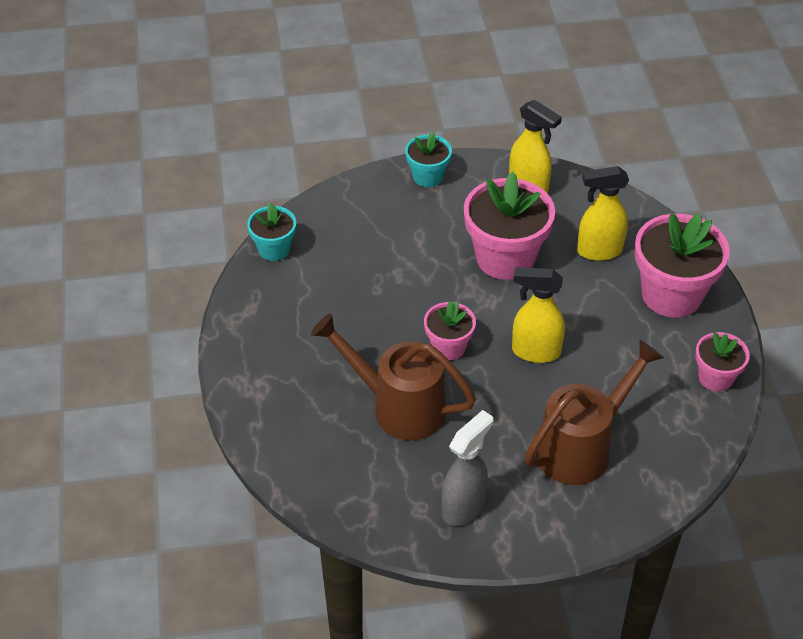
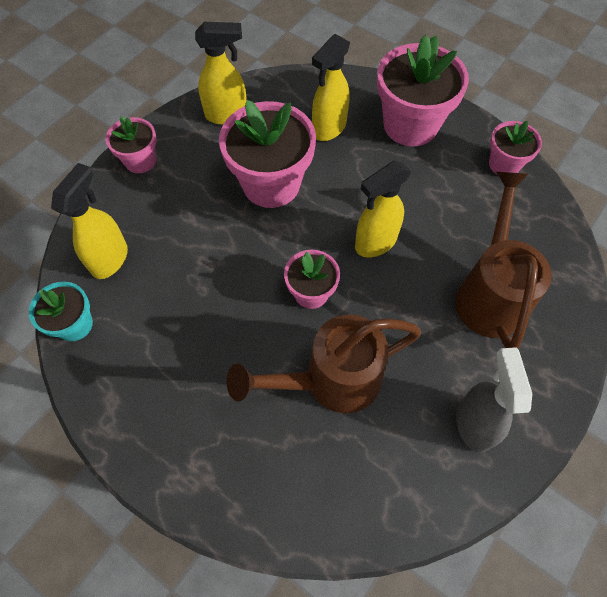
camera: 45 degrees left, 15 degrees up
(338, 226) = (110, 259): none -> yellow spray bottle
(428, 176) = (140, 161): turquoise flower pot -> pink flower pot

